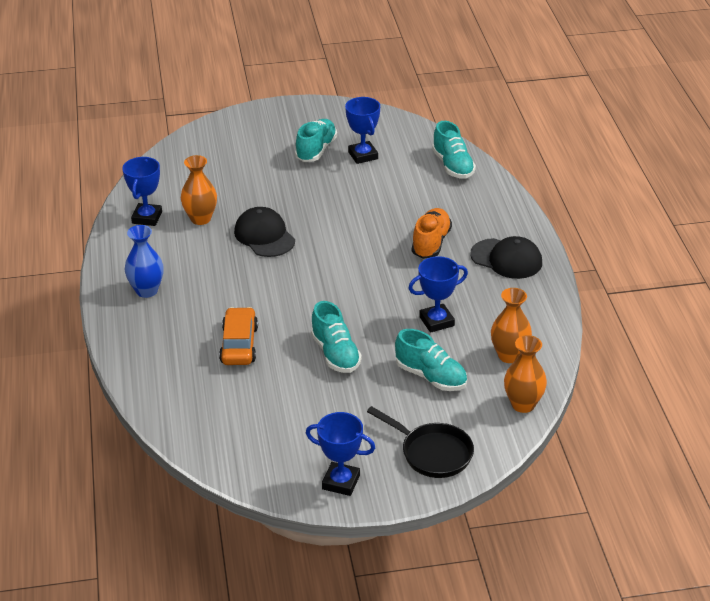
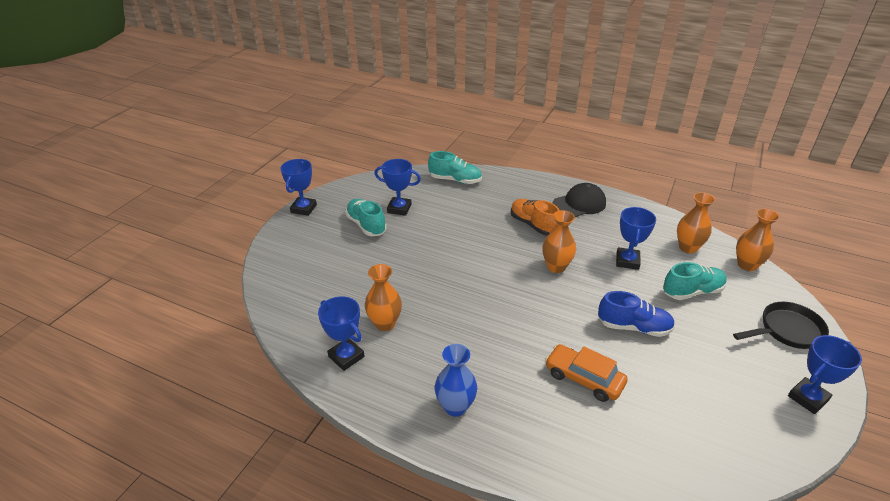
camera: 55 degrees left, 0 degrees up
(264, 236) = (446, 298): black cap -> none
(301, 106) = (303, 209): none -> blue trophy
(335, 354) = (634, 327): turquoise shoe -> blue shoe
(377, 280) = (556, 267): none -> orange vase

